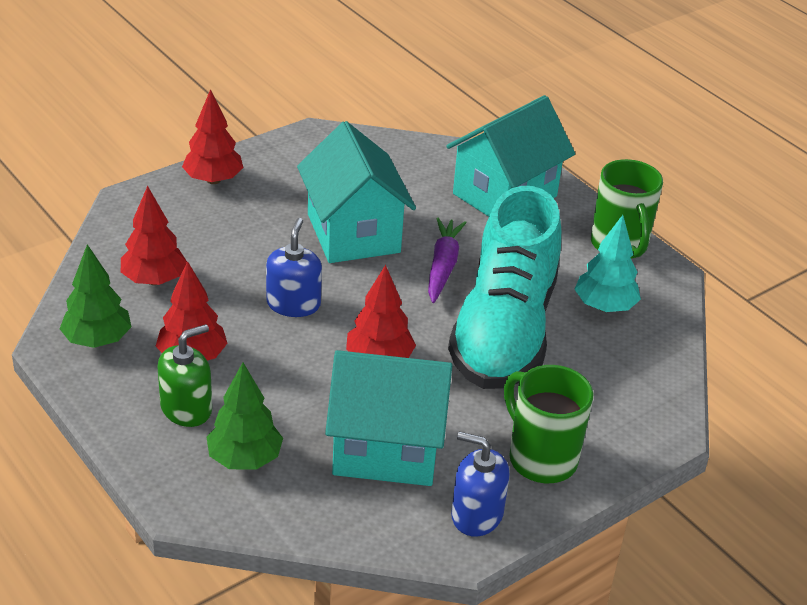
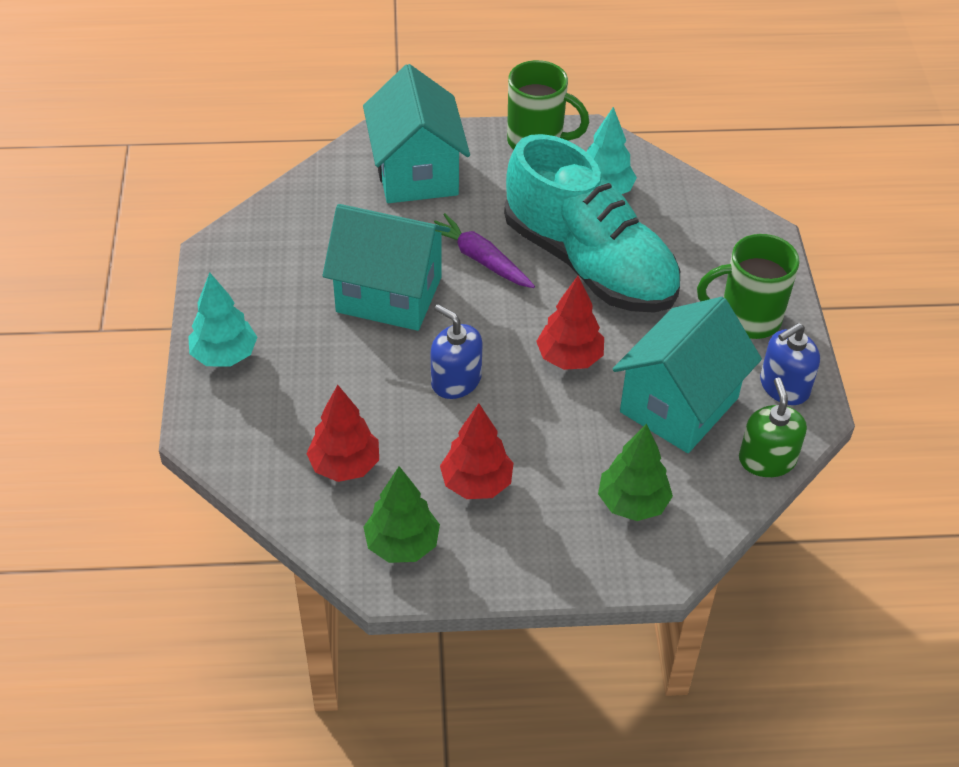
camera: 55 degrees left, 10 degrees up
(186, 408) = (542, 516): green soap dispenser -> green soap dispenser (767, 460)
(213, 180) = (224, 355): red tree -> turquoise tree

